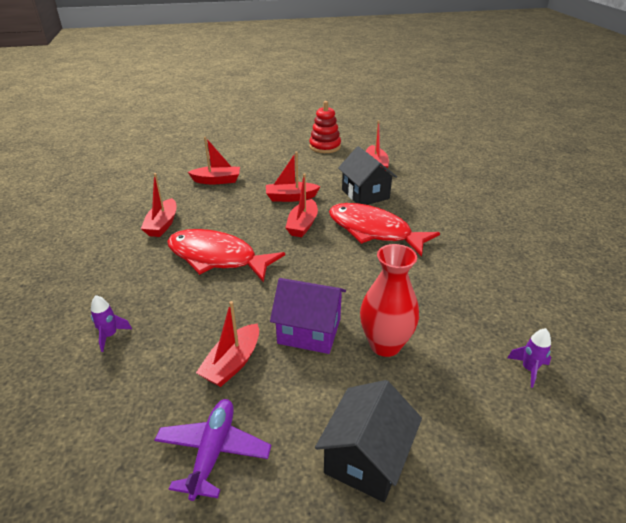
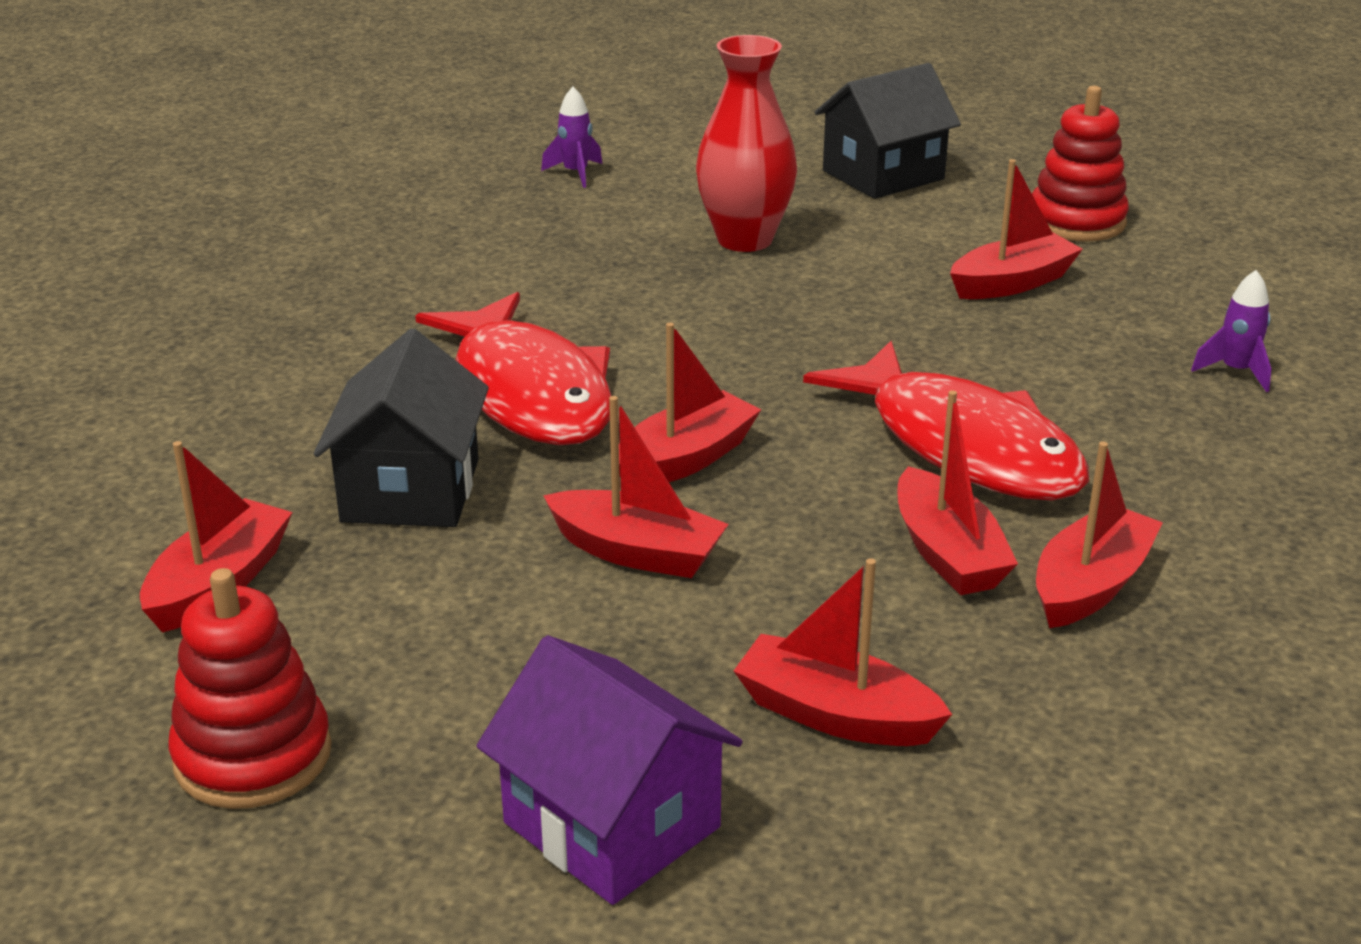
camera: 150 degrees left, 5 degrees down
(207, 221) = (947, 553): none -> red boat
(213, 451) = (1076, 221): purple plane -> red stacking toy
(309, 331) = (853, 283): purple house -> purple house (611, 825)

